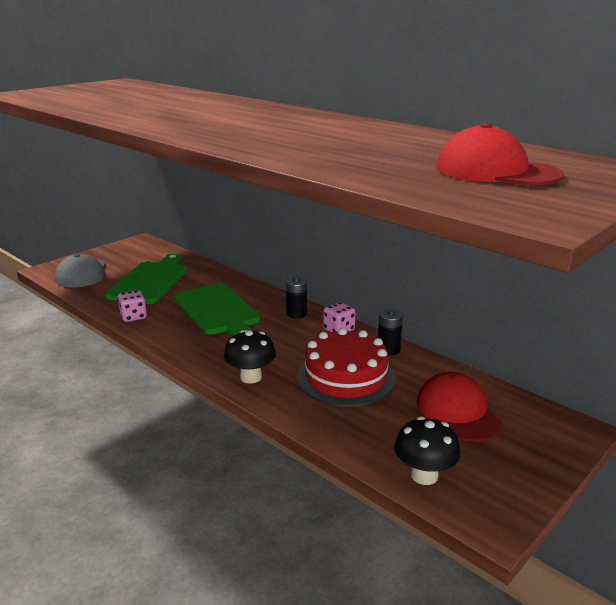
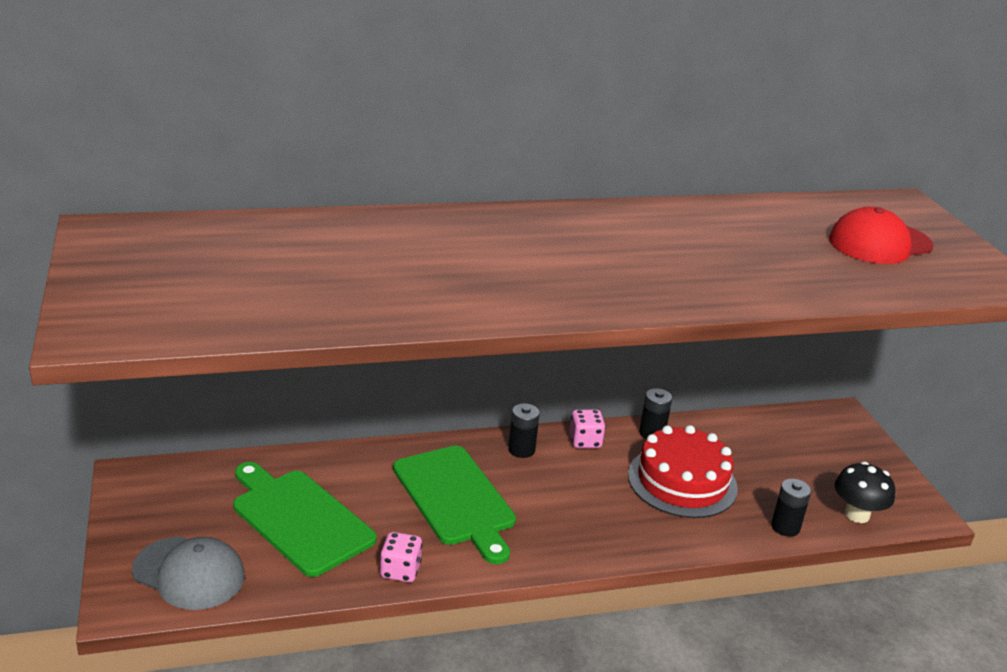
camera: 60 degrees left, 5 degrees up
(218, 311) = (456, 499): green cutting board -> green cutting board turned 60 degrees clockwise
(251, 377) = (634, 538): black mushroom -> none
(351, 439) = (785, 527): none -> black battery
(457, 412) = (782, 452): red cap -> none

